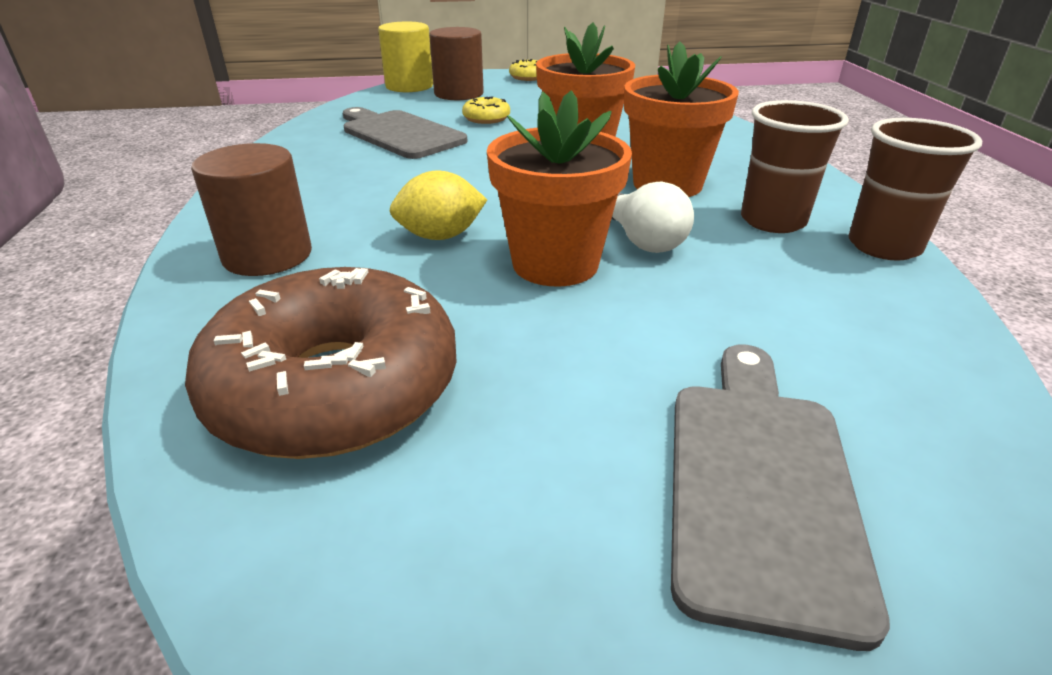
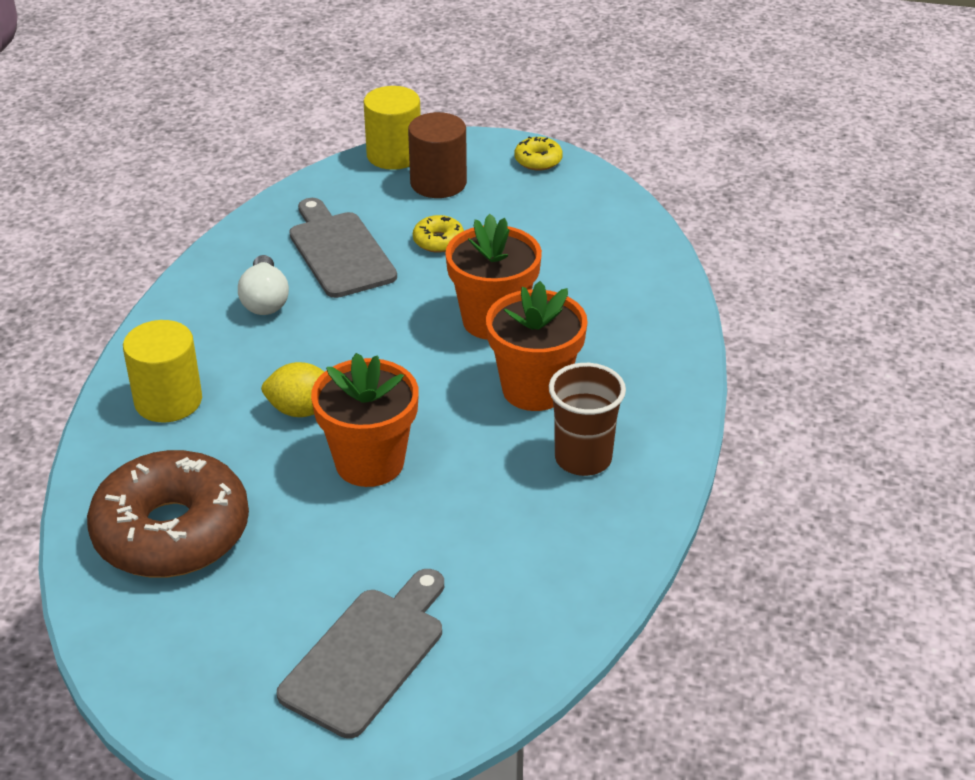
camera: 20 degrees right, 5 degrees up
(267, 255) = (168, 401): brown cylinder -> yellow cylinder
(641, 240) = (455, 453): white light bulb -> white light bulb (265, 300)
(884, 246) = (645, 510): brown cup -> none

